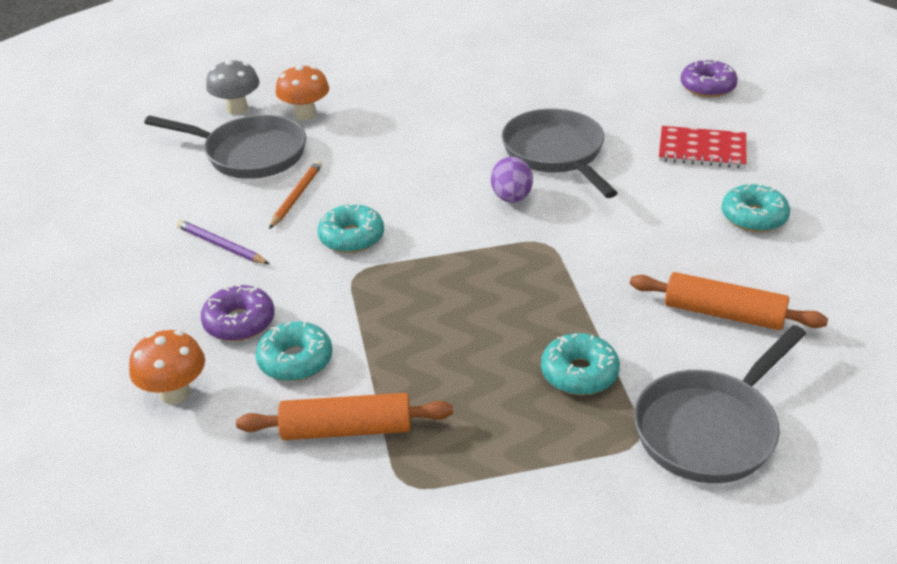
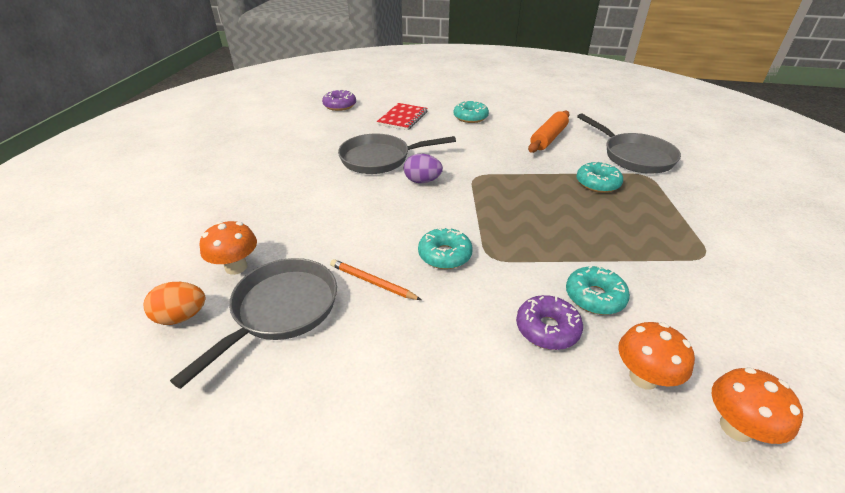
camera: 80 degrees left, 0 degrees up
(112, 457) = (736, 427): none -> orange mushroom
(221, 245) = (431, 338): purple pencil -> none
(237, 109) = (181, 317): grey mushroom -> orange egg
(346, 429) = (663, 276): orange rolling pin -> none

